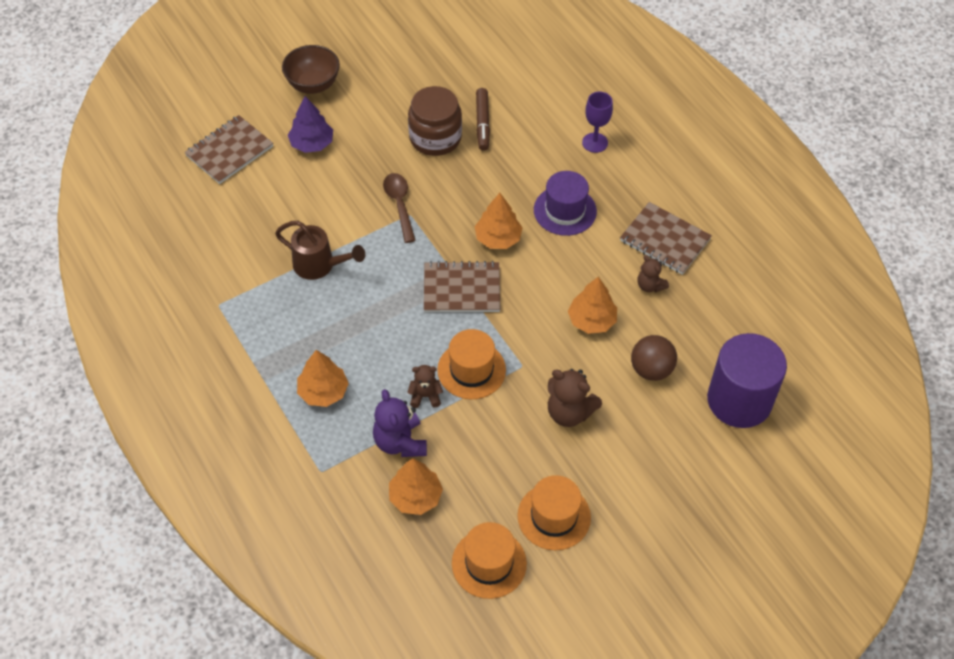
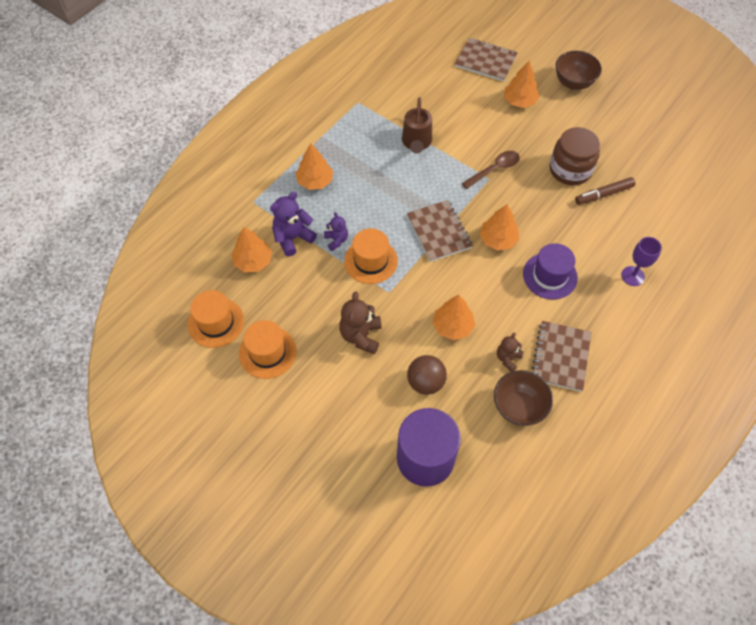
camera: 70 degrees right, 5 degrees up
(312, 143) = (519, 101): purple tree -> orange tree
(425, 396) = (336, 240): brown teddy bear -> purple teddy bear
(709, 297) = (518, 407): none -> brown bowl

